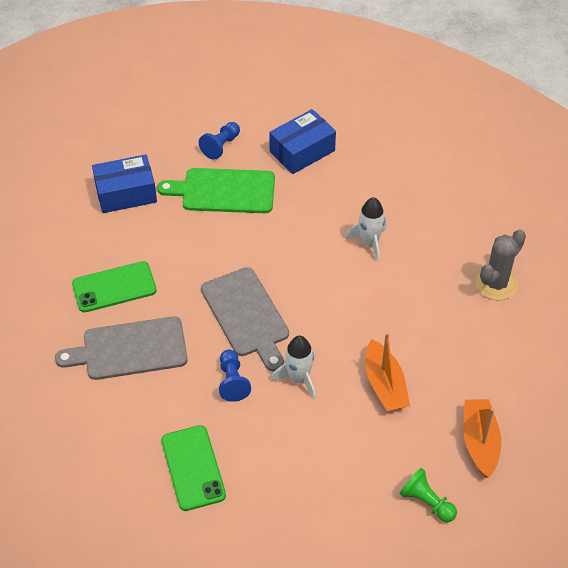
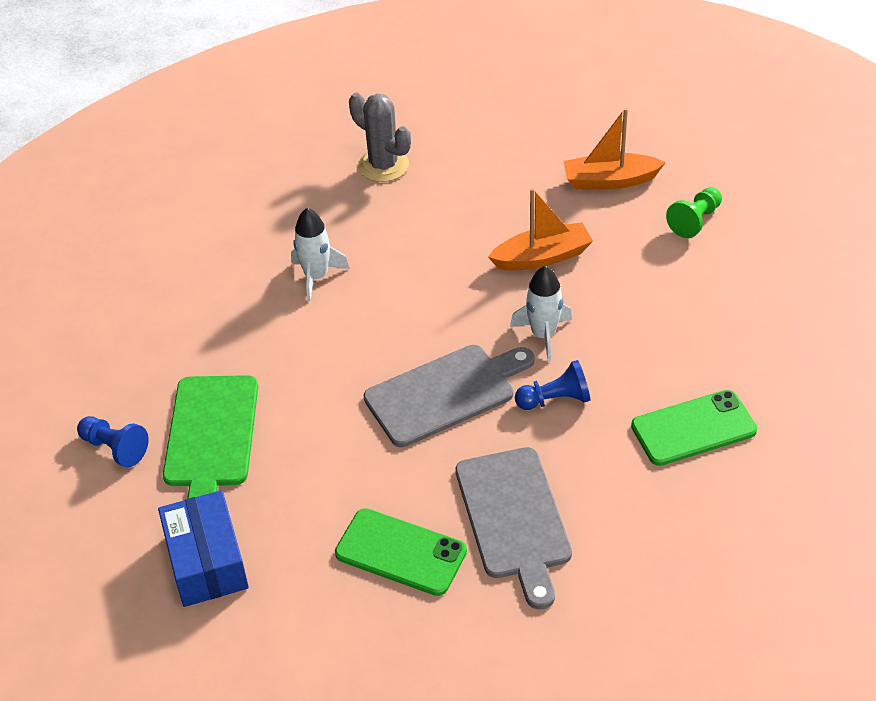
camera: 90 degrees left, 5 degrees down
(114, 287) = (401, 552): green phone -> green phone turned 45 degrees counterclockwise
(302, 151) = (138, 352): blue box -> none

